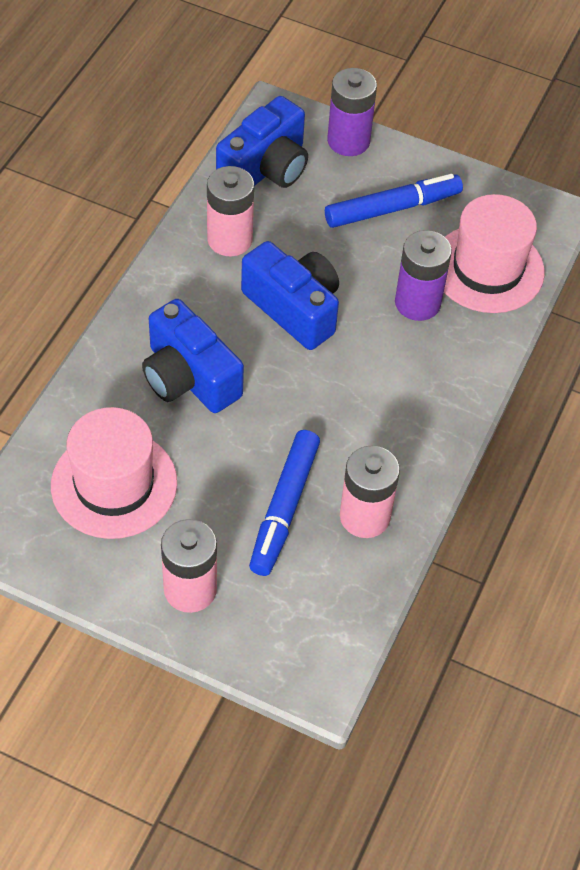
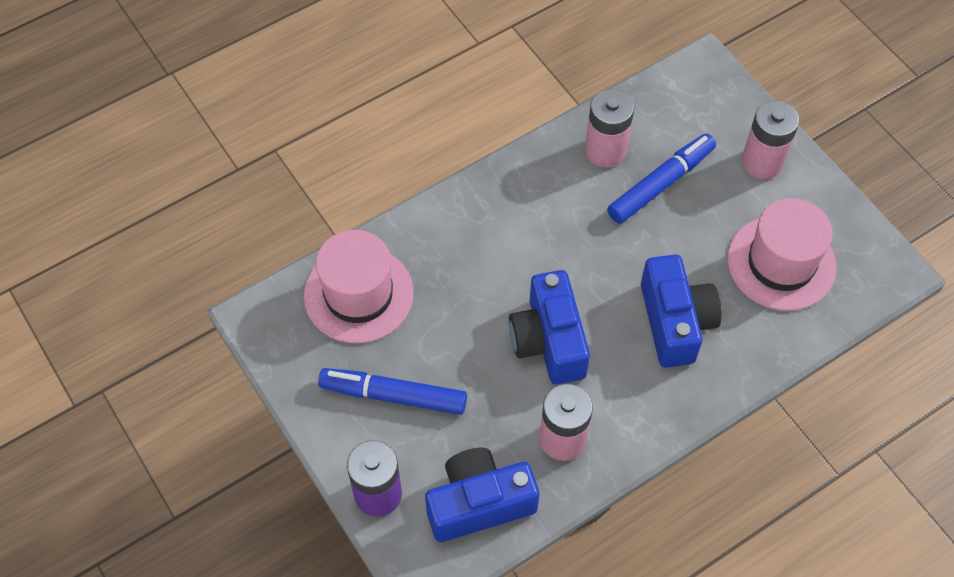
camera: 145 degrees left, 5 degrees up
(417, 303) = (442, 293): purple battery -> none

